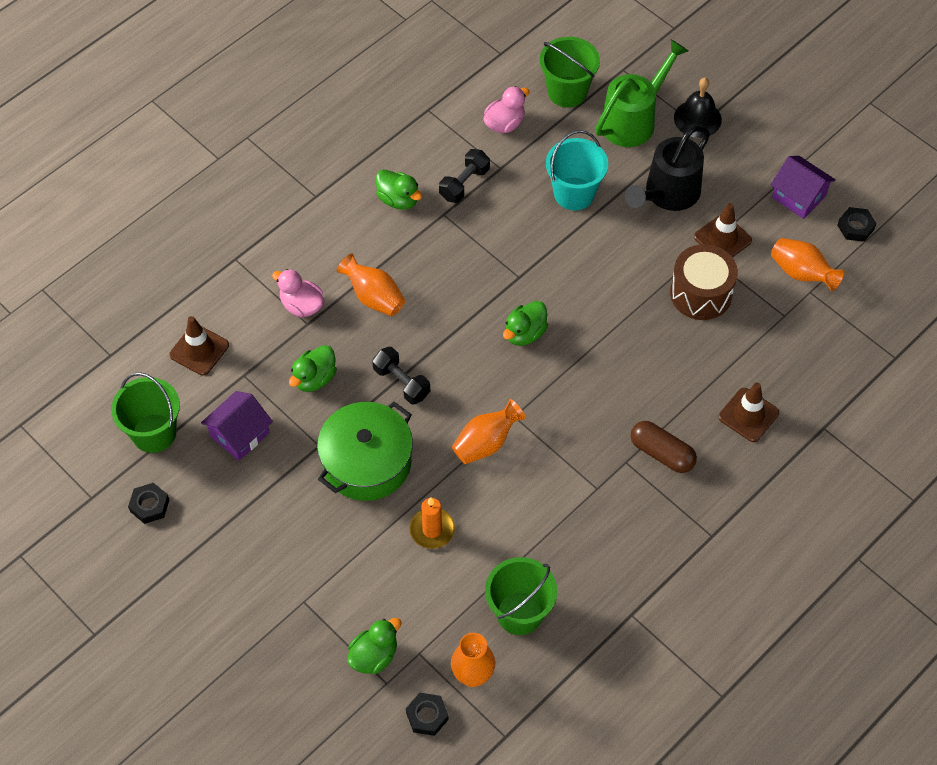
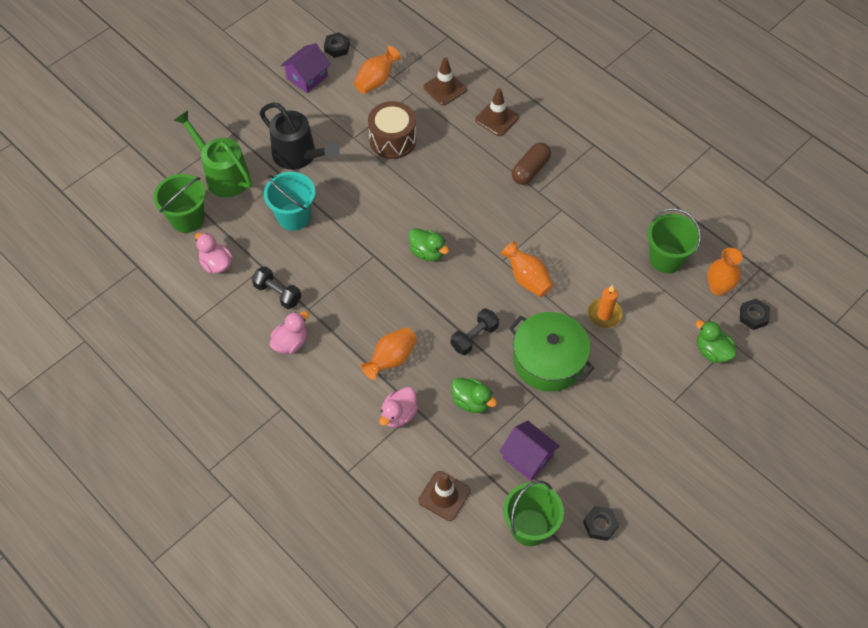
camera: 90 degrees left, 0 degrees up
(398, 199) = (290, 343): green duck -> pink duck
(697, 118) = (226, 133): black bell -> none
(722, 239) = (343, 124): brown traffic cone -> brown traffic cone (444, 88)

